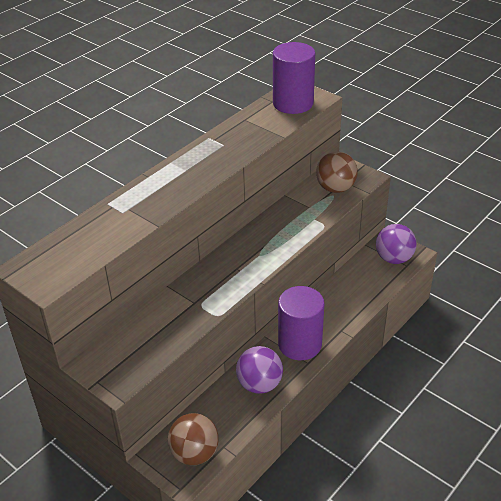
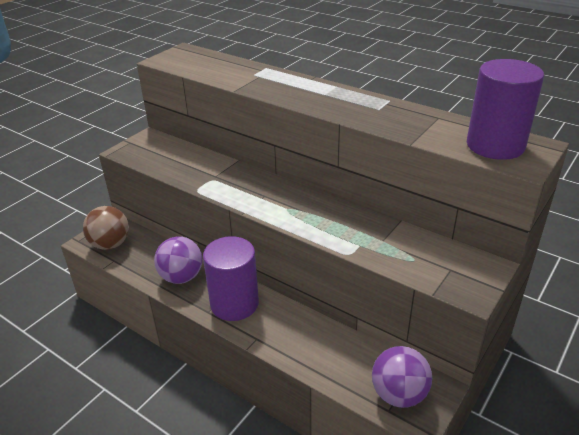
camera: 85 degrees right, 5 degrees down
(335, 188) = (430, 261): brown ball -> none

